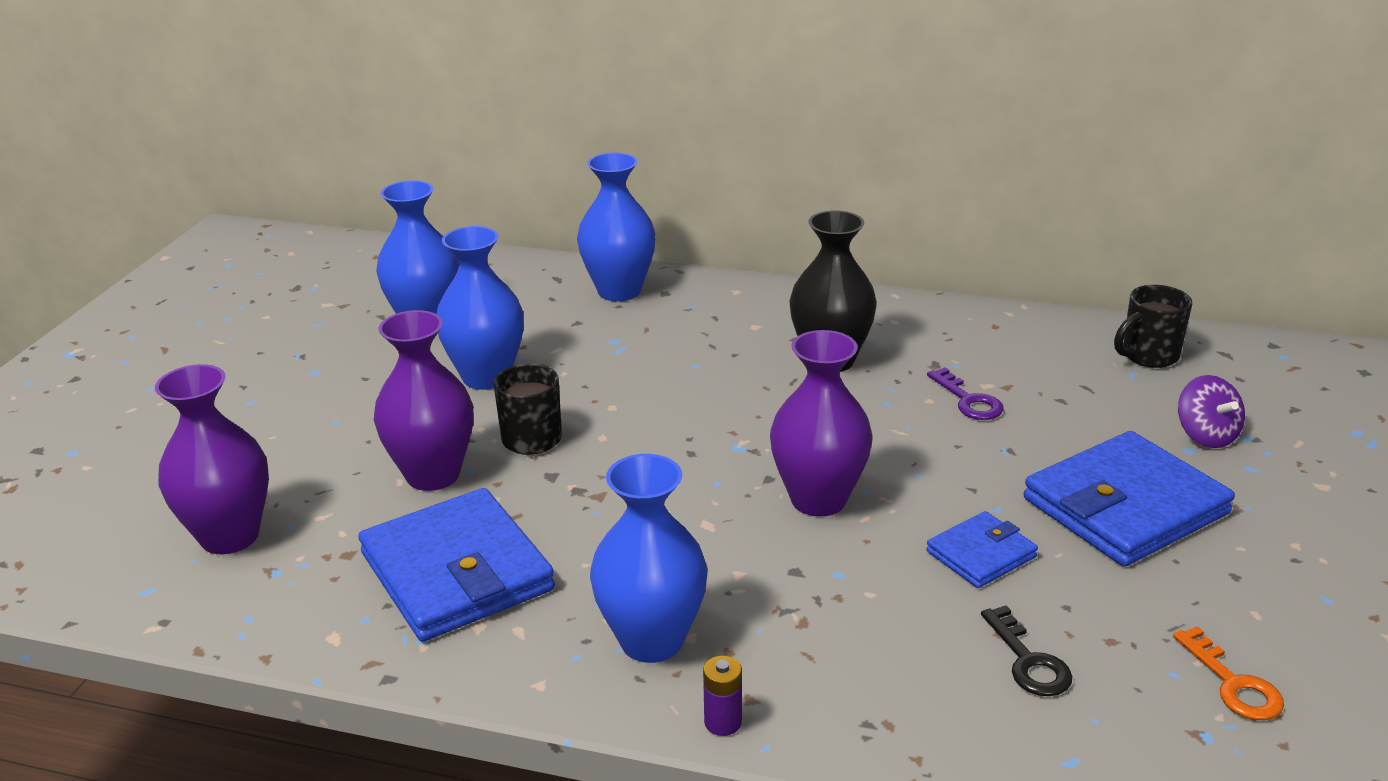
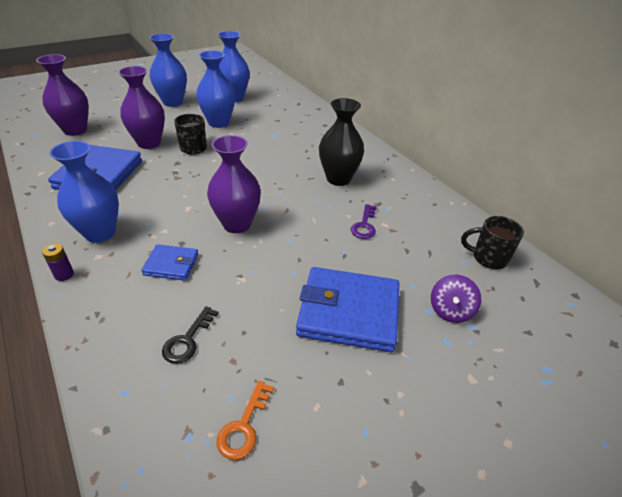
camera: 40 degrees right, 10 degrees up
(619, 291) = (310, 117): blue vase -> blue vase (173, 102)
(981, 554) = (252, 286): blue wallet -> blue wallet (171, 265)

